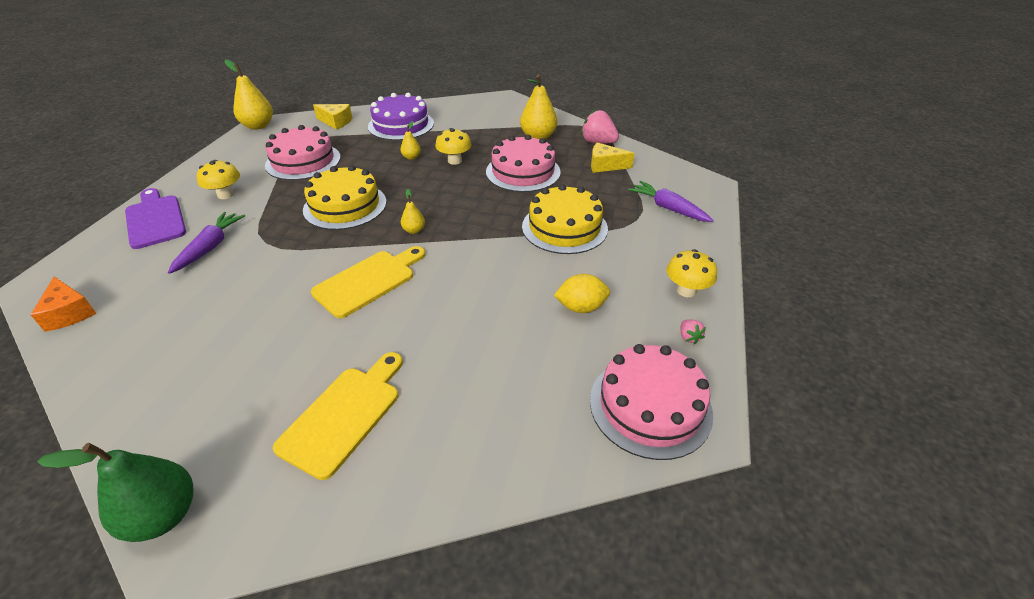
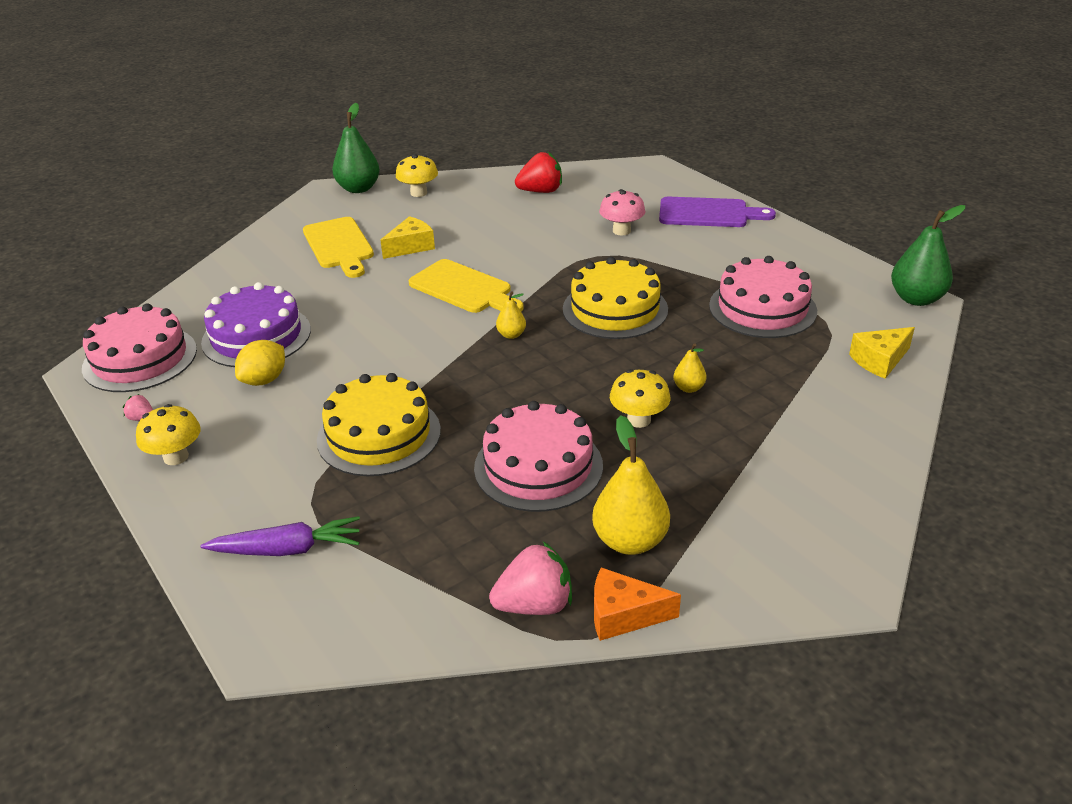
camera: 130 degrees right, 5 degrees down
(69, 313) = (594, 175): orange cheese -> orange cheese (623, 615)
(128, 331) = (541, 191): none -> red strawberry
(210, 247) = (621, 231): purple carrot -> pink mushroom
(225, 195) = (722, 251): yellow mushroom -> yellow mushroom (418, 193)
(258, 126) = (916, 299): yellow pear -> green pear
(368, 281) = (464, 288): yellow cutting board -> yellow cutting board turned 45 degrees counterclockwise
(401, 125) = (815, 415): purple cake -> purple cake (256, 336)
(605, 165) = (457, 561): yellow cheese -> yellow cheese (411, 246)

